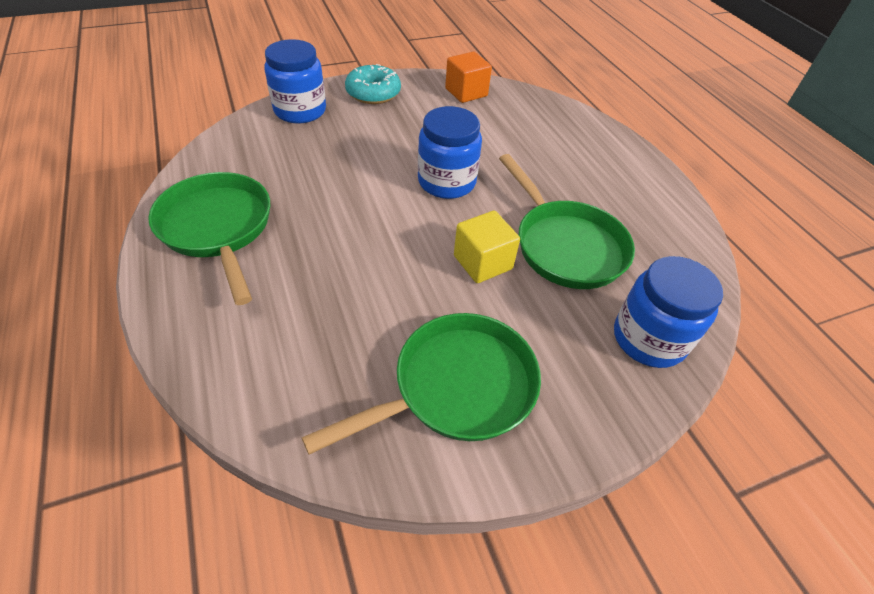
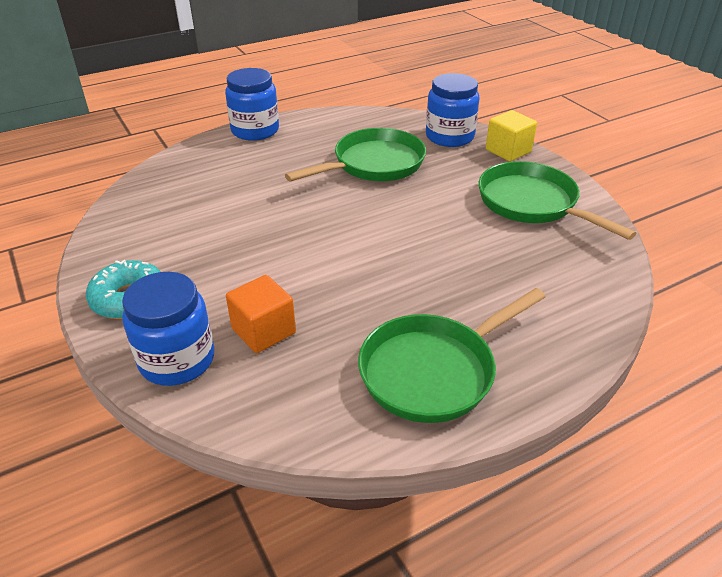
camera: 95 degrees left, 10 degrees down
(446, 182) = (307, 225): blue jar -> blue jar (255, 130)
(466, 92) = (130, 225): orange cube -> orange cube (263, 331)
(482, 262) = (409, 200): yellow cube -> yellow cube (508, 151)

